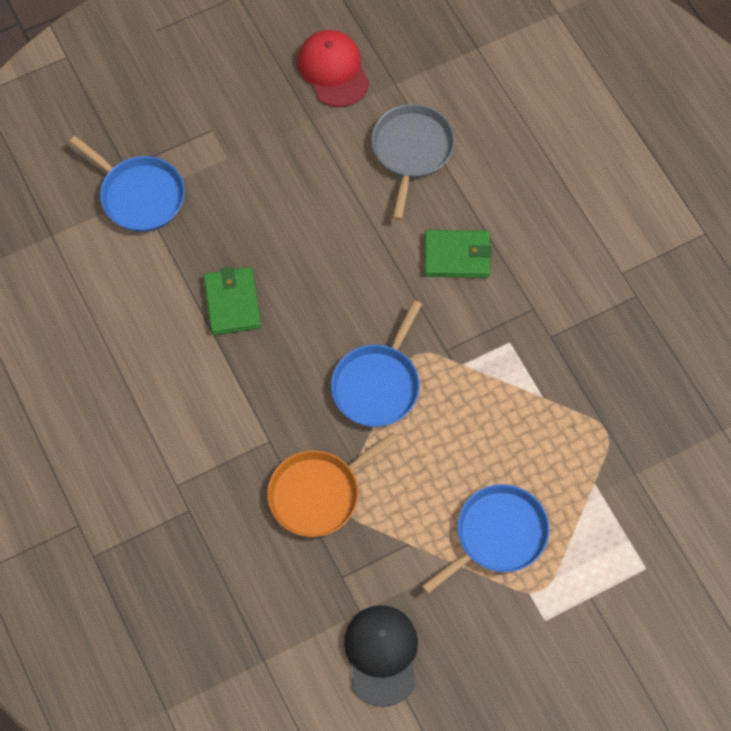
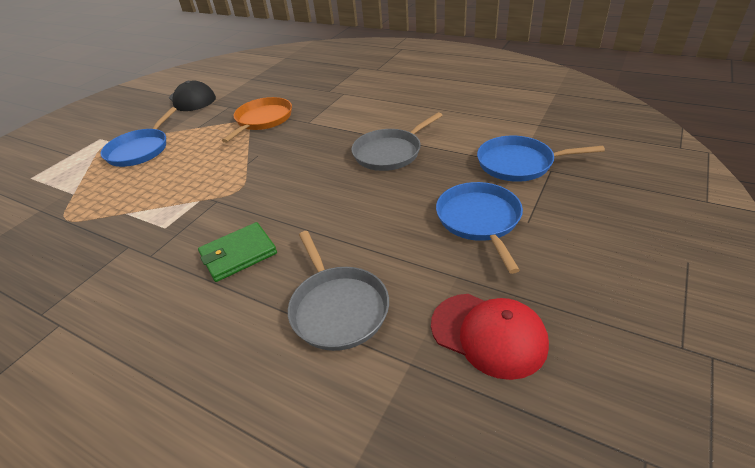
camera: 150 degrees right, 25 degrees down
(232, 302) = (390, 152): green wallet -> grey pan
(377, 385) = (257, 166): blue pan -> blue pan (479, 220)

